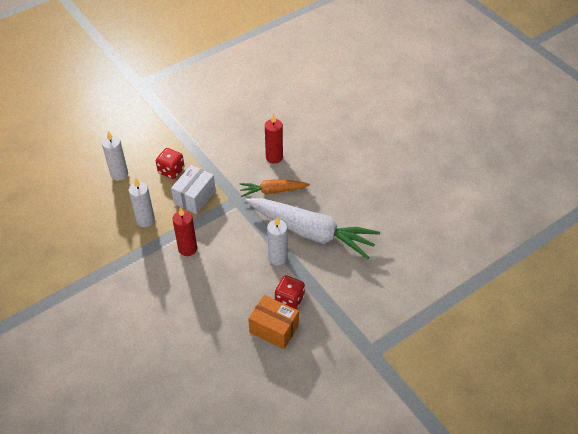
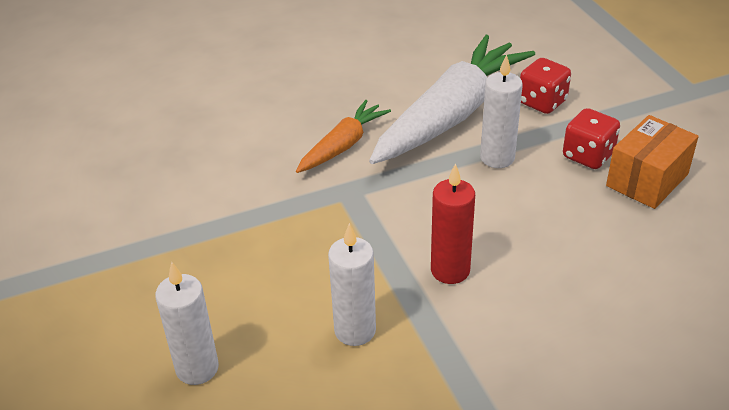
camera: 75 degrees left, 10 degrees down
(171, 170) = (229, 277): red dice -> red dice (542, 102)
(194, 197) = (318, 248): white box -> none
(272, 191) = (343, 145): orange carrot -> orange carrot turned 150 degrees counterclockwise
(274, 157) = (262, 134): red candle -> none

